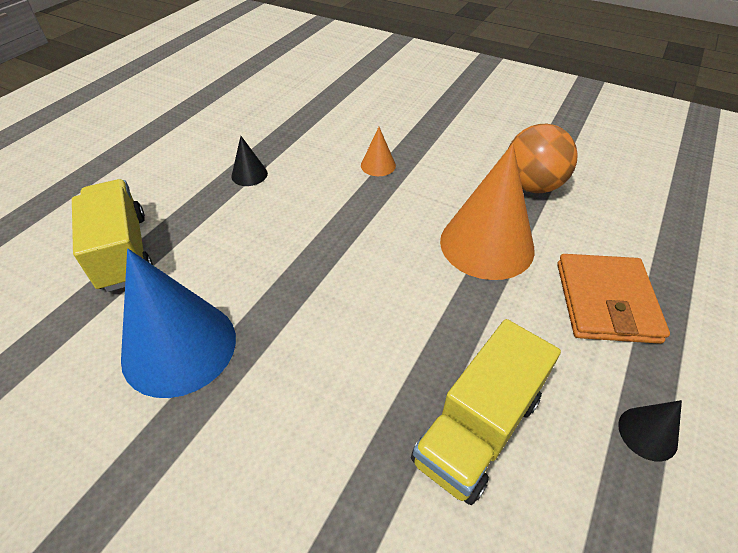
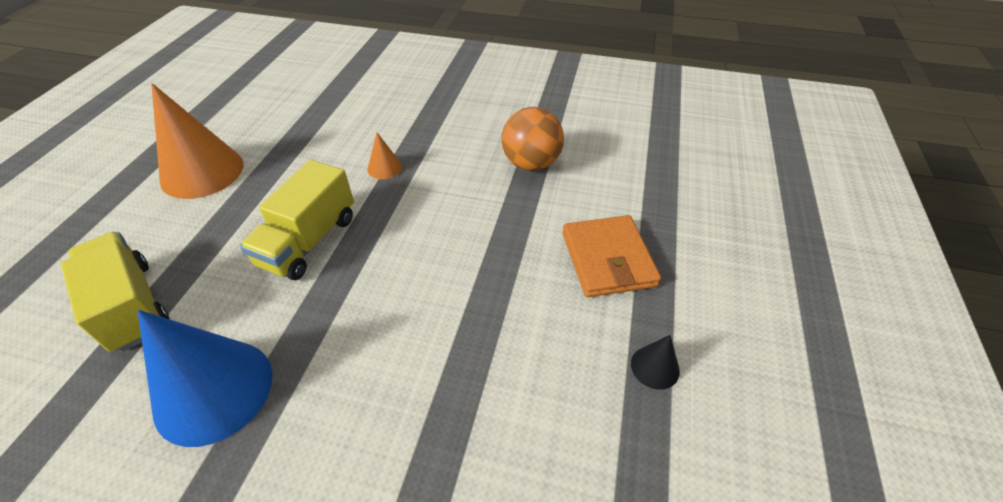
camera: 15 degrees left, 0 degrees up
(249, 174) = (254, 199): black cone -> none
(477, 429) = (514, 399): yellow truck -> yellow truck (309, 241)
(486, 244) = (498, 227): orange cone -> orange cone (202, 172)

